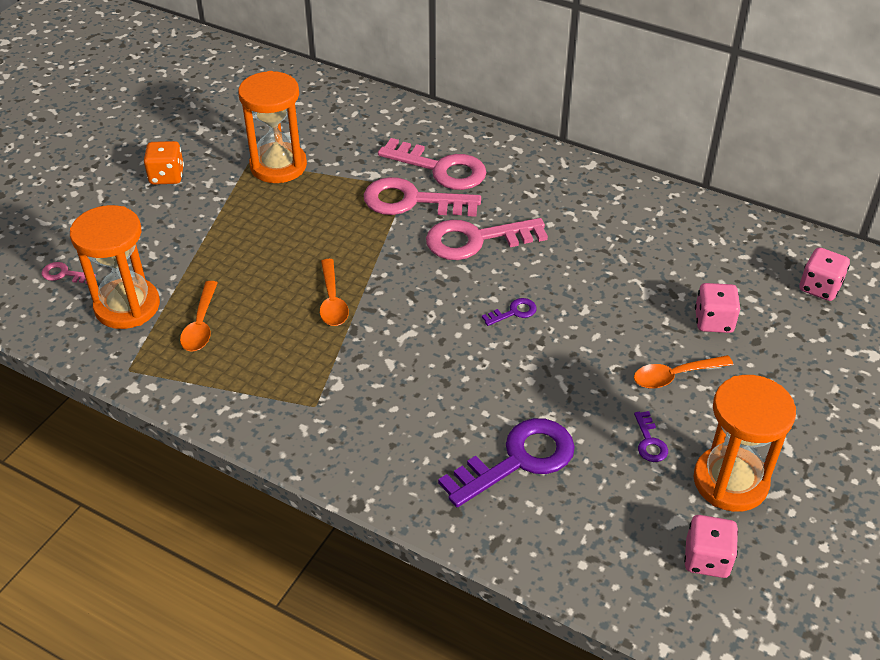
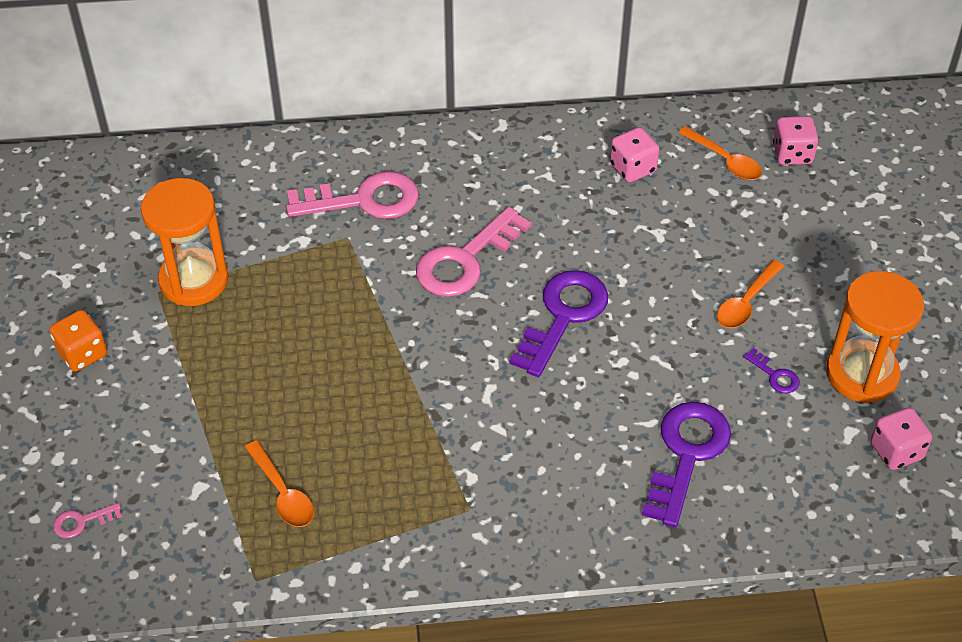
camera: 35 degrees left, 5 degrees up
(127, 306) = (187, 517): orange hourglass -> none
(332, 301) = (388, 397): orange spoon -> orange spoon (725, 161)
(412, 201) = (368, 250): pink key -> none
(513, 312) = (563, 316): purple key -> purple key, size x2.27
(713, 321) = (735, 233): pink dice -> pink dice (632, 168)

